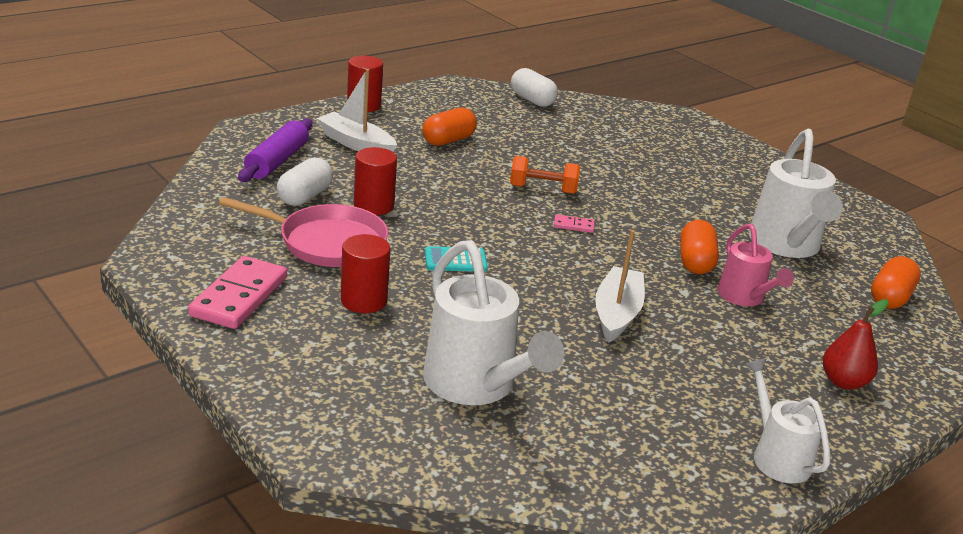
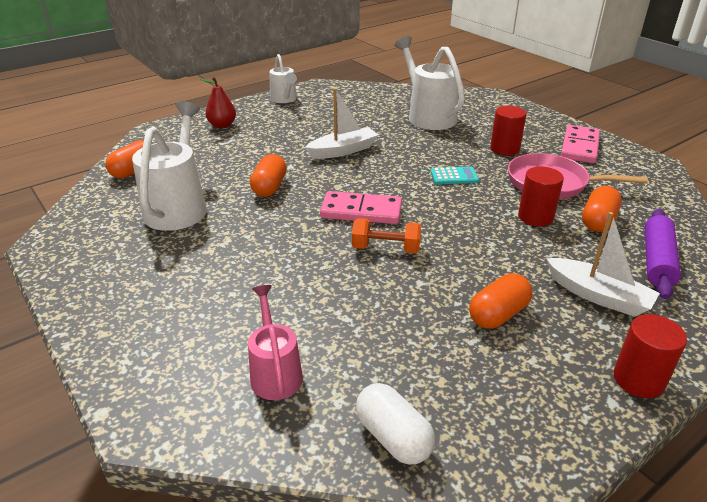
camera: 175 degrees left, 5 degrees up
(305, 196) = (598, 221): white capsule -> orange capsule
(573, 225) = (361, 211): pink domino -> pink domino, size x2.27
(617, 313) = (343, 150): white boat -> white boat turned 135 degrees counterclockwise
(744, 298) = (248, 164): pink watering can -> pink watering can (275, 372)

